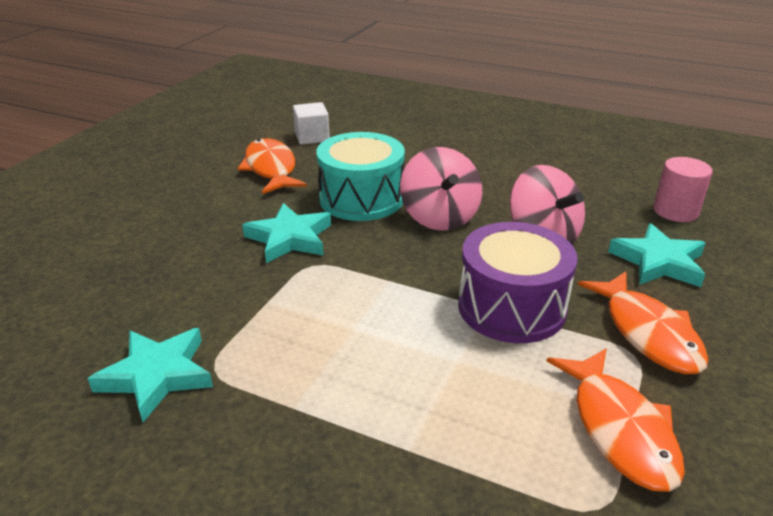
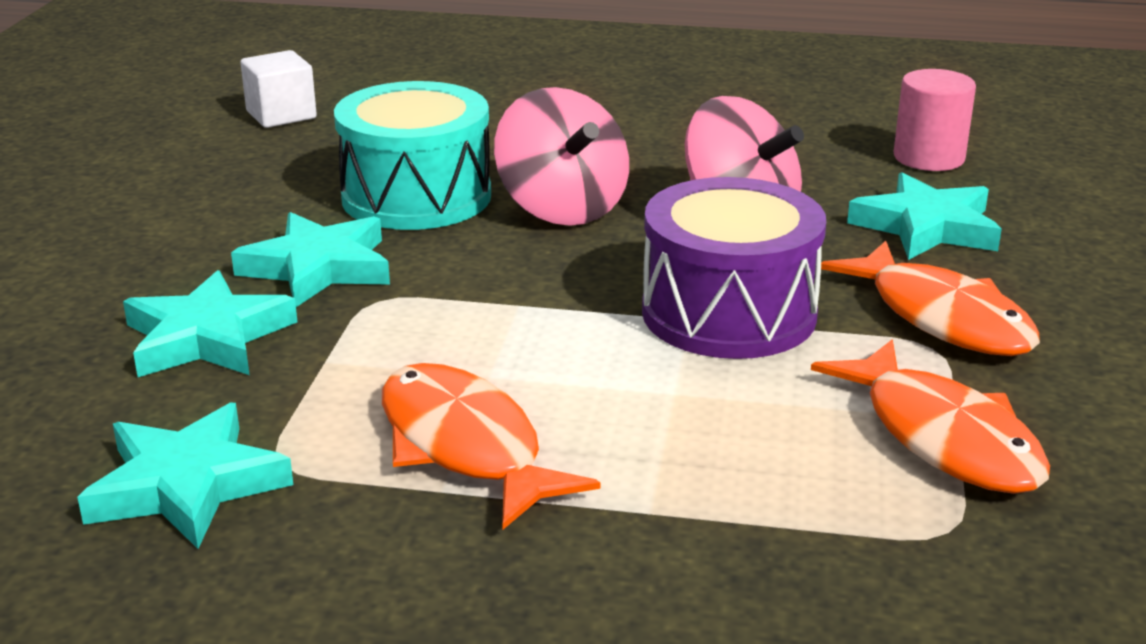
camera: 15 degrees left, 5 degrees down
(212, 276) = (207, 337): none -> turquoise star
(271, 168) = (230, 170): orange fish -> orange fish (465, 446)

